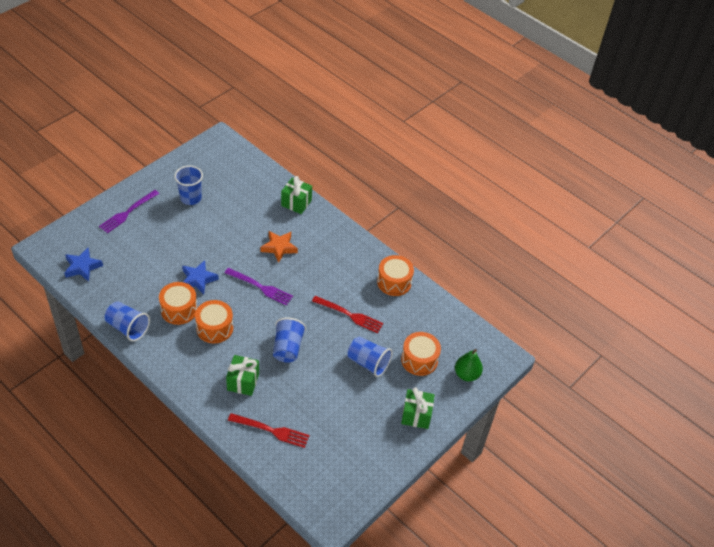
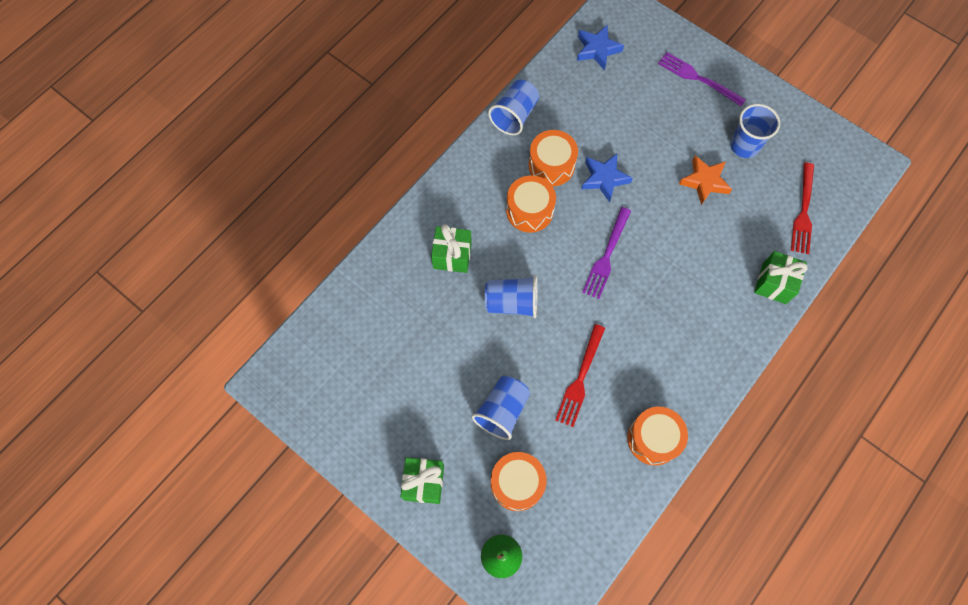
camera: 90 degrees right, 20 degrees up
(272, 430) = (385, 299): red fork -> red fork (803, 212)
(279, 248) = (682, 270): orange star -> orange star (704, 182)

